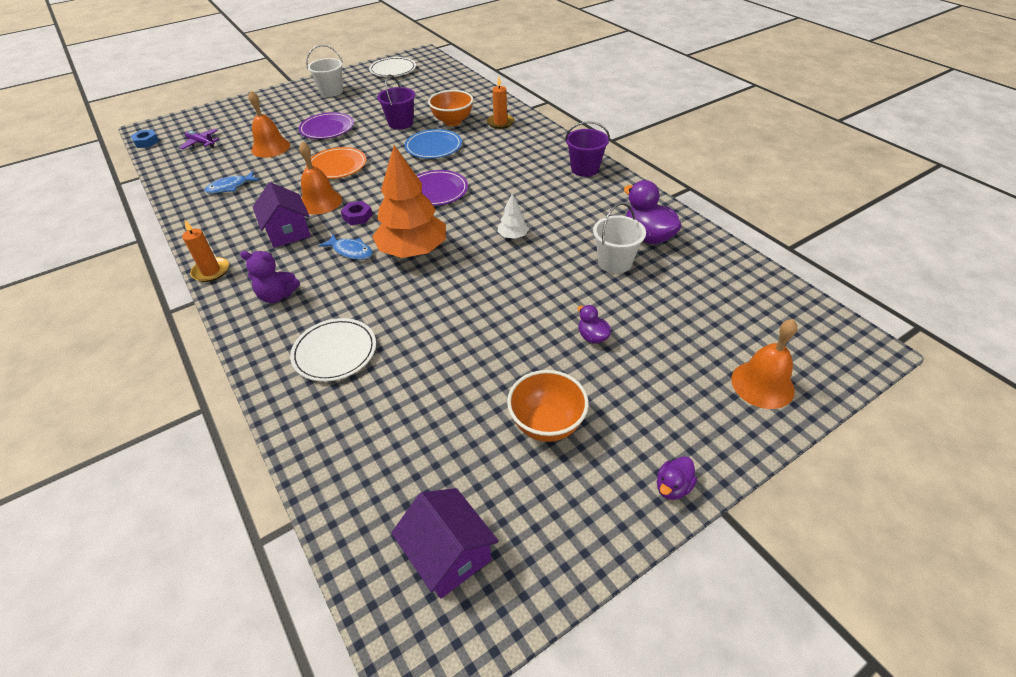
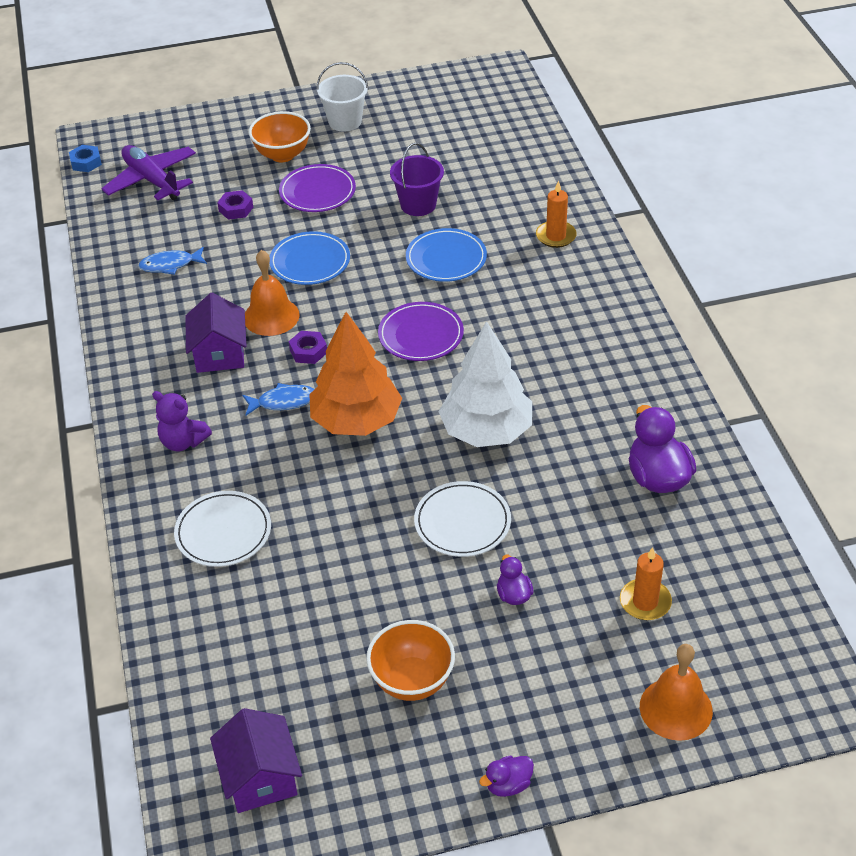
camera: 20 degrees right, 0 degrees up
(201, 143) = (152, 180): purple plane -> purple plane, size x1.75
(211, 271) = (119, 388): orange candle -> orange candle (645, 602)
(270, 147) = (236, 209): orange bell -> purple nut
(337, 166) = (310, 262): orange plate -> blue plate
(351, 251) = (283, 402): blue fish -> blue fish turned 60 degrees counterclockwise
(393, 70) = (446, 95): white plate -> white plate (462, 522)
(452, 121) = (490, 218): orange bowl -> orange bowl (282, 155)
(513, 236) = (486, 431): white tree -> white tree, size x2.25
(585, 169) = (633, 347): purple bucket -> none
(615, 262) = (594, 503): white bucket -> none

